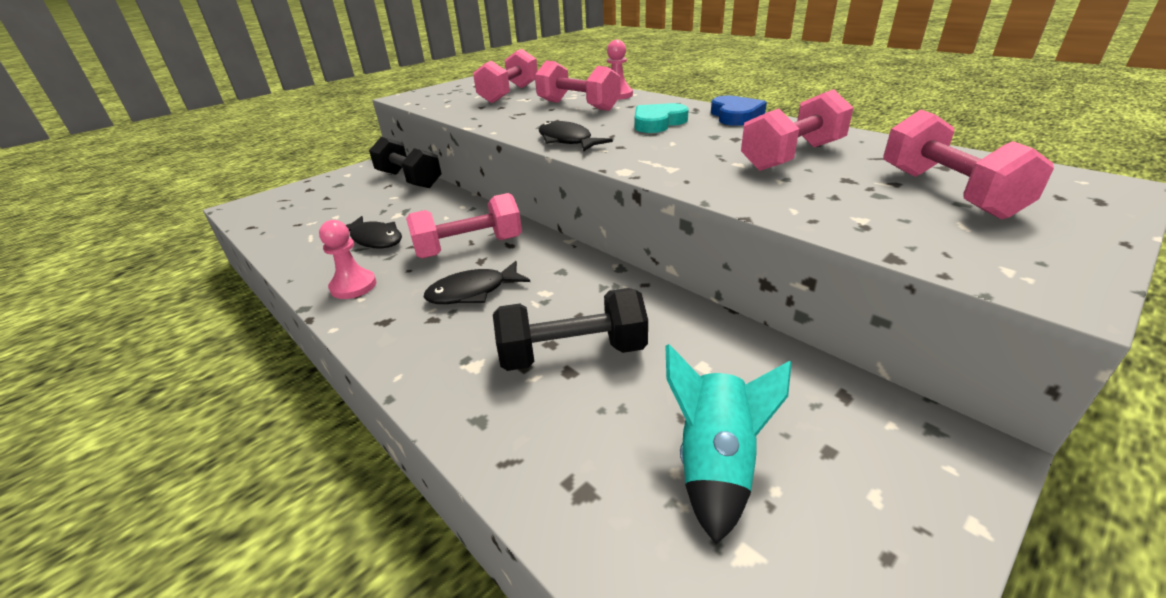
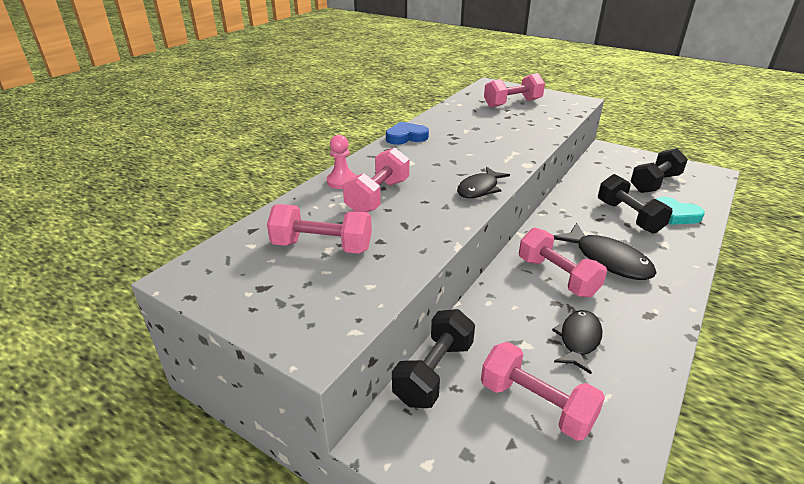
camera: 105 degrees left, 0 degrees up
(353, 286) = (647, 320): pink pawn -> none
(473, 292) = (608, 260): black fish -> black fish, size x1.50
(658, 123) = (427, 160): turquoise heart -> turquoise heart (676, 215)
(716, 465) = (655, 183): turquoise rocket -> black dumbbell
(792, 156) = (481, 125): pink dumbbell -> pink dumbbell (536, 404)

